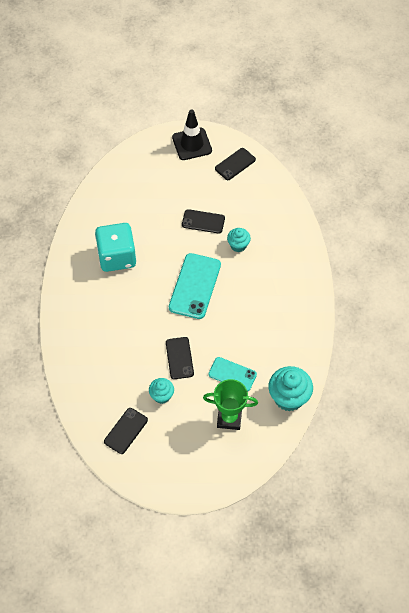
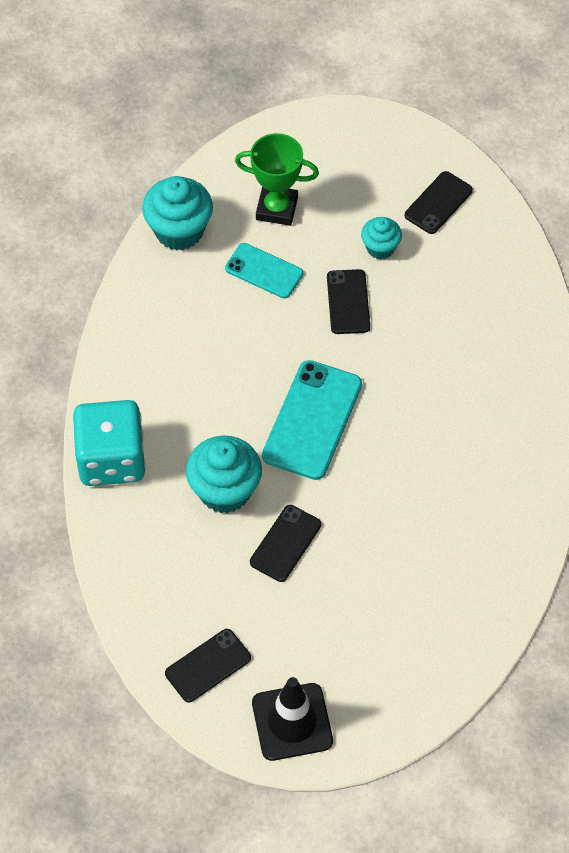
camera: 175 degrees left, 0 degrees up
(117, 257) = (451, 485): turquoise dice -> turquoise dice (111, 459)
(203, 221) = (285, 543): black phone -> black phone turned 75 degrees counterclockwise
(238, 245) = (225, 490): turquoise cupcake -> turquoise cupcake, size x1.73

